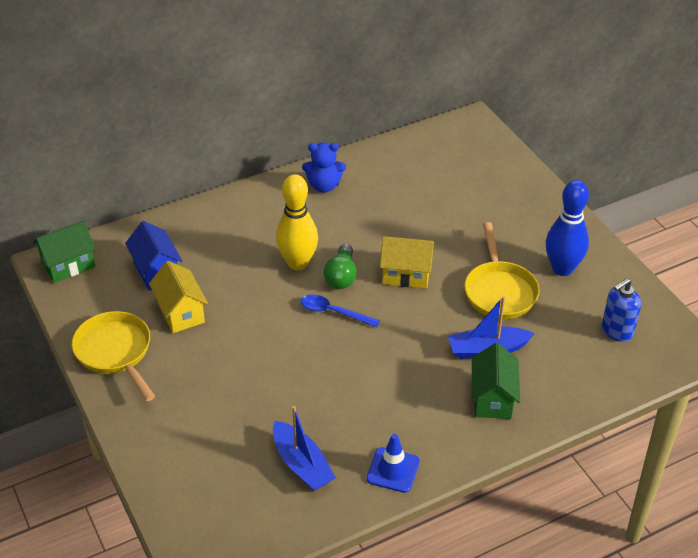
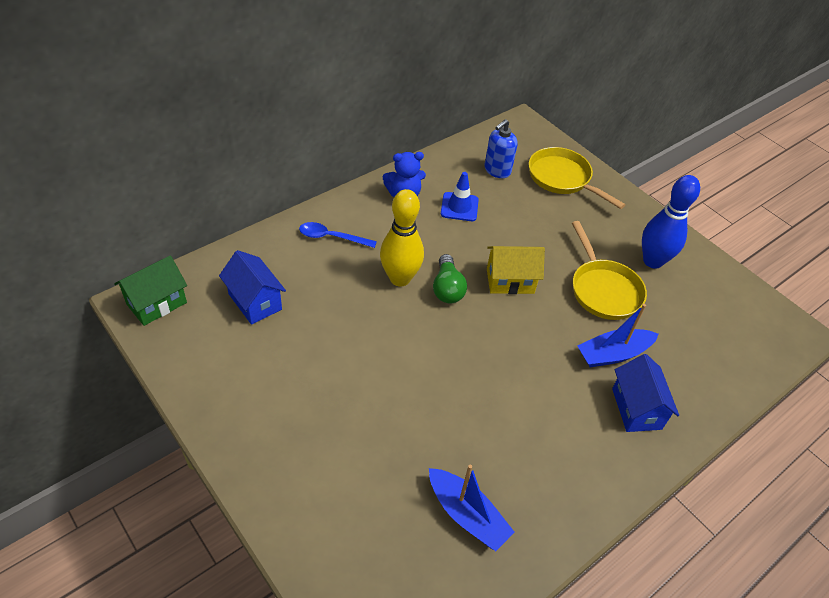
camera: 15 degrees left, 5 degrees up
(115, 352) = (229, 402): yellow pan -> yellow pan (562, 179)
(181, 313) = (291, 346): yellow house -> none
(333, 312) = (450, 329): blue spoon -> blue spoon (331, 237)
(393, 470) = (564, 508): blue traffic cone -> blue traffic cone (459, 207)
(492, 398) = (636, 408): green house -> blue house
(617, 331) = (724, 320): blue soap dispenser -> blue soap dispenser (497, 170)

